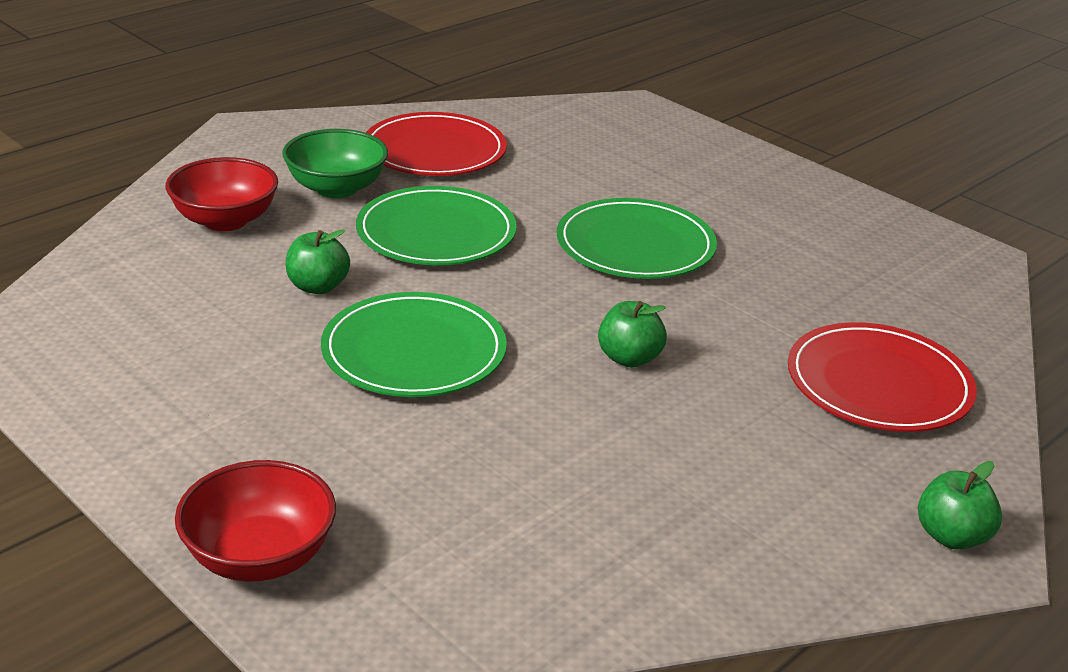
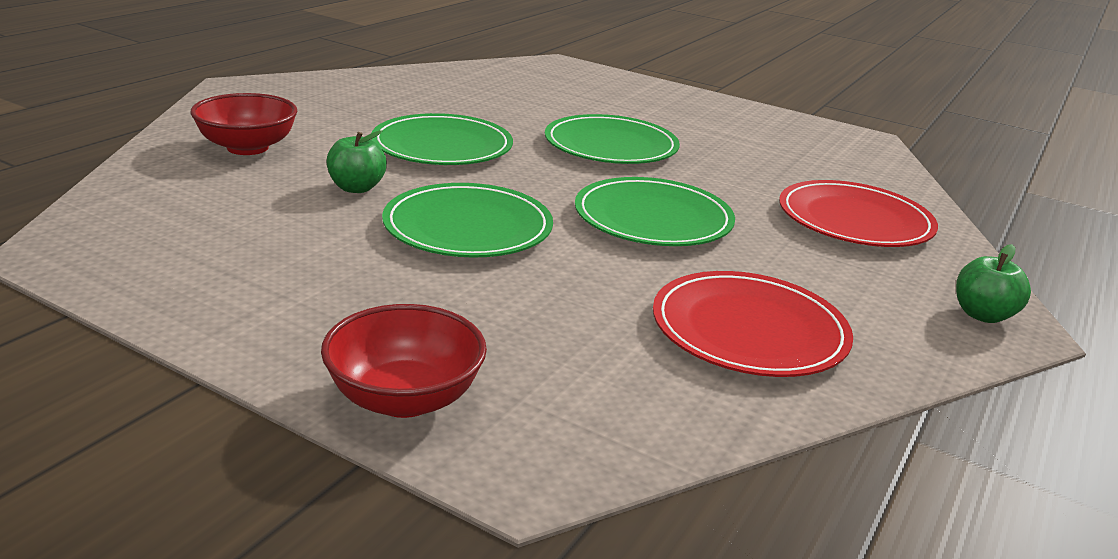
camera: 15 degrees left, 5 degrees down
(336, 188) = (339, 122): green bowl -> none
(434, 151) = (411, 95): red plate -> red plate (749, 330)
(629, 358) = (653, 218): green apple -> green plate

